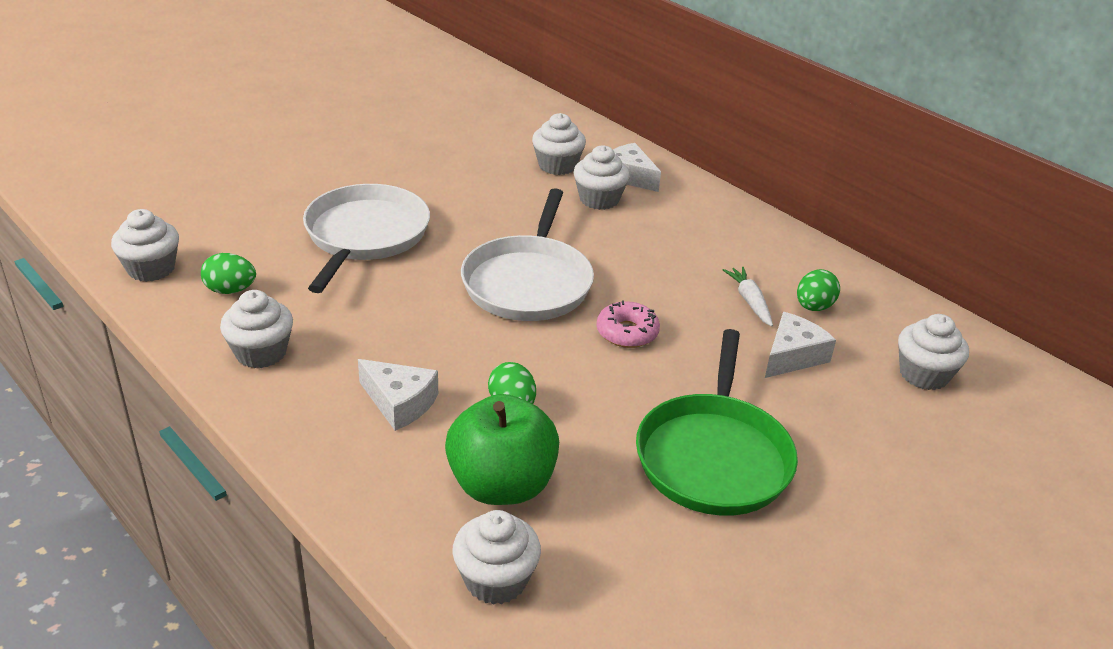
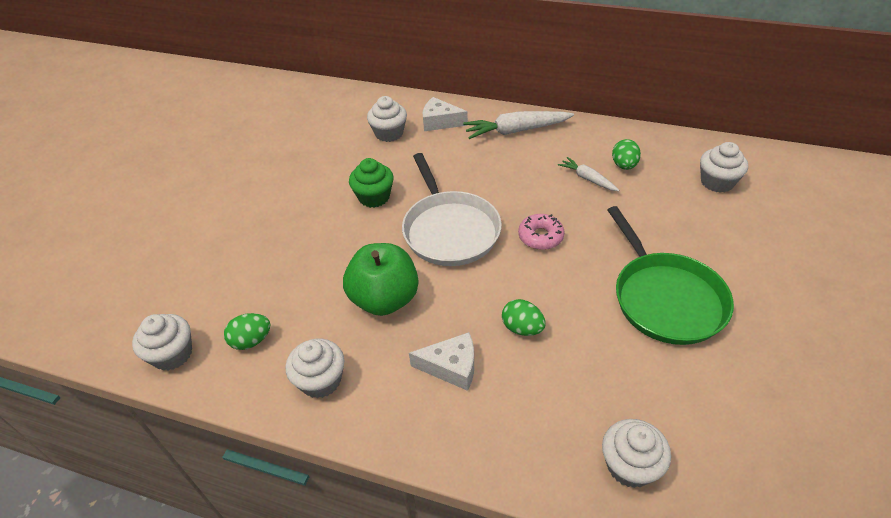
camera: 25 degrees left, 10 degrees up
(365, 235) = (310, 247): white pan -> none
(478, 218) = (374, 197): none -> green cupcake
(501, 485) = (569, 392): green apple -> green apple (384, 299)
(599, 199) = (437, 147): white cupcake -> none
(713, 219) = (516, 131): none -> white carrot
(792, 356) = (643, 205): white cheese -> none

